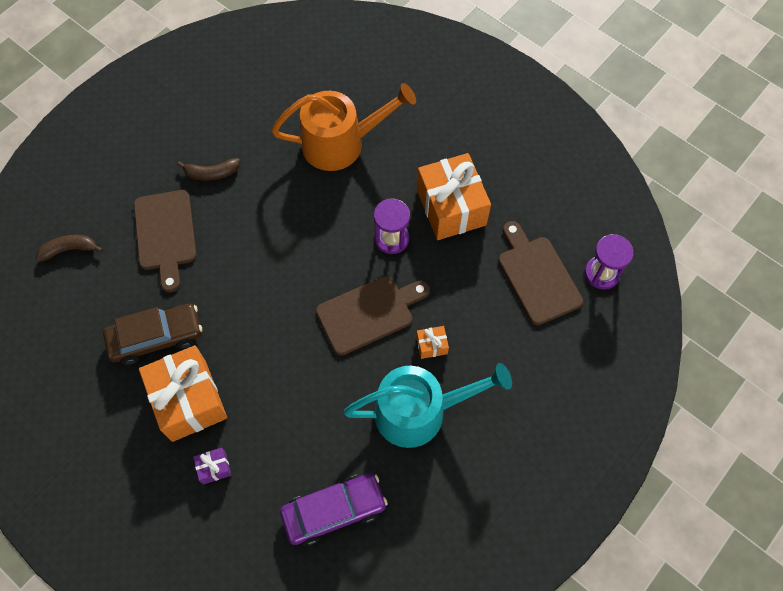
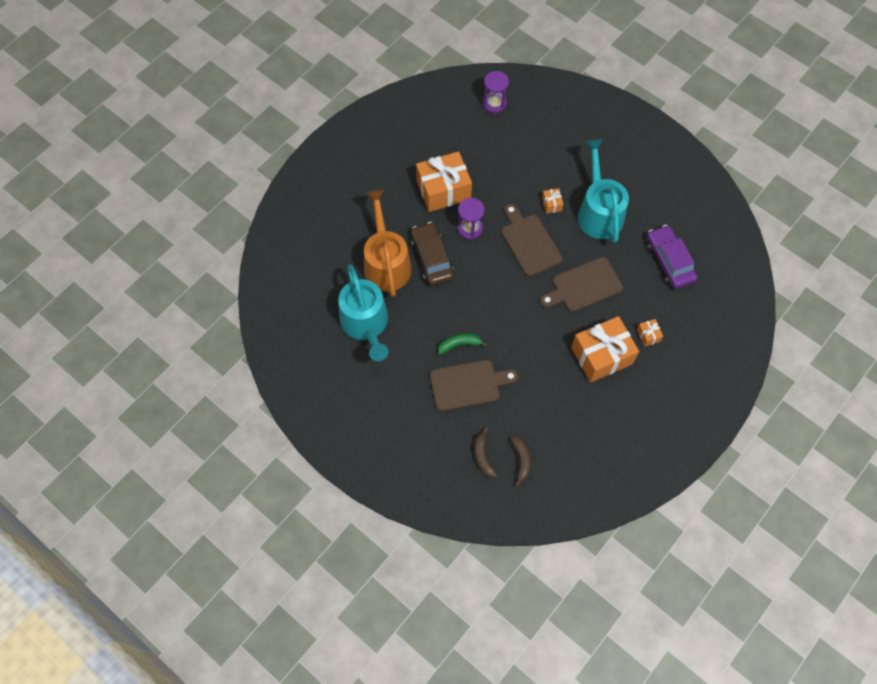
camera: 90 degrees left, 0 degrees up
(156, 337) = (555, 382): brown car -> brown car (432, 258)
(212, 173) = (413, 355): brown banana -> brown banana (521, 460)
(214, 468) = (648, 335): purple gift -> orange gift
(222, 225) = (459, 344): none -> green banana
(258, 123) = (366, 324): none -> turquoise watering can
(537, 276) = (497, 140): brown cutting board -> brown cutting board (584, 286)

